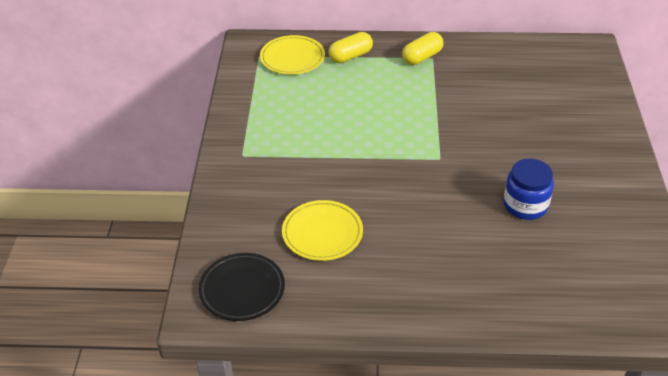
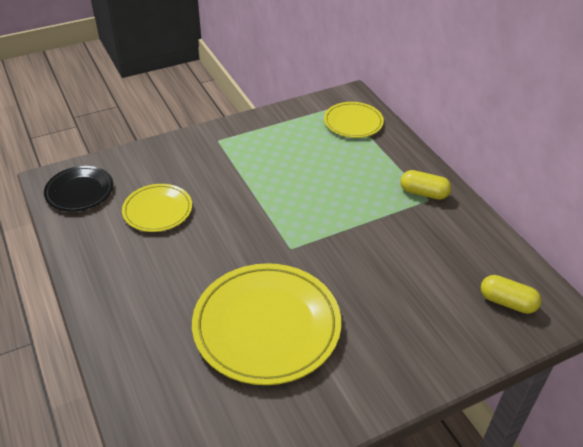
camera: 60 degrees right, 0 degrees up
(350, 56) = (384, 151): yellow capsule -> yellow capsule (507, 302)
(525, 205) = (266, 326): blue jar -> yellow plate

